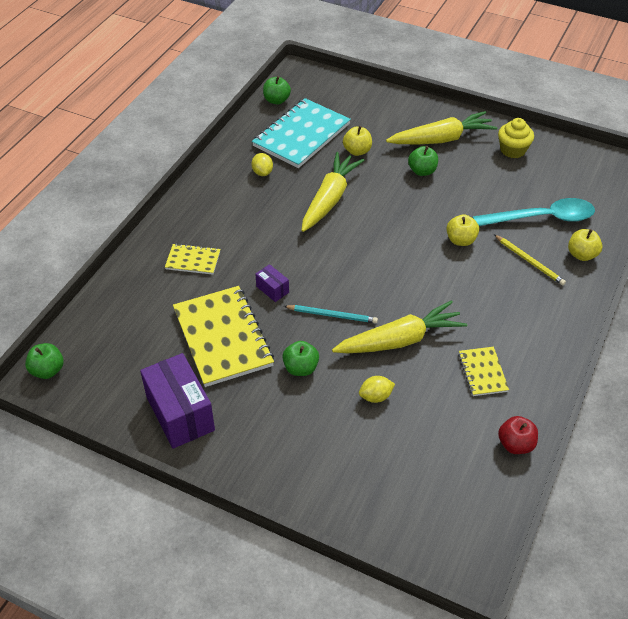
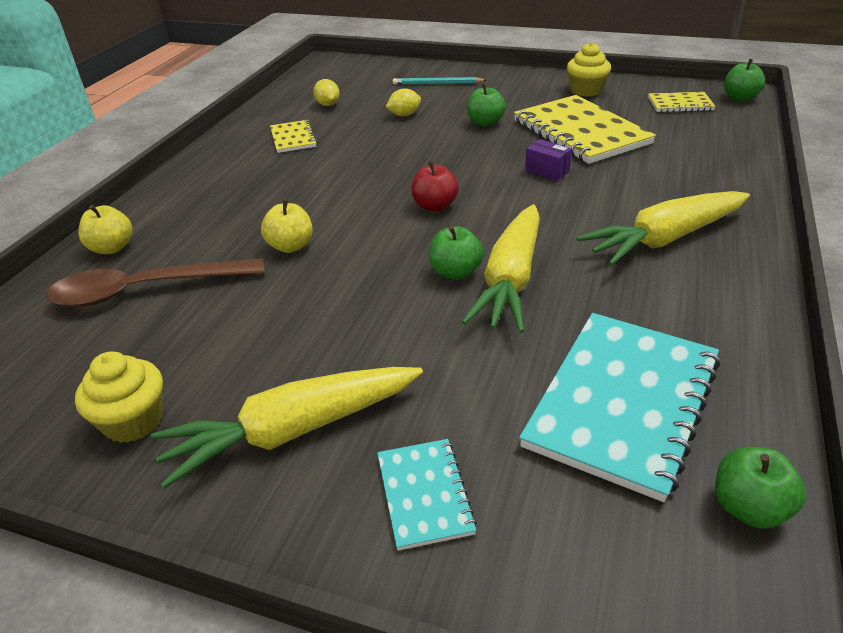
camera: 175 degrees right, 10 degrees down
(180, 413) = (586, 90): purple box -> yellow cupcake
(193, 260) = (671, 185): yellow notebook -> yellow notebook (680, 104)
(262, 172) = (656, 310): yellow lemon -> yellow lemon (328, 105)
(332, 315) = (463, 159): turquoise pencil -> turquoise pencil (437, 83)
(357, 151) = (484, 377): yellow apple -> none
(389, 114) = (424, 494): none -> turquoise notebook
(400, 340) = (381, 149): yellow carrot -> yellow carrot (664, 239)
(422, 171) = (344, 348): green apple -> green apple (455, 272)
(515, 444) = (275, 105): red apple -> red apple (435, 206)
(529, 261) = (195, 232): yellow pencil -> none
(542, 218) = (145, 290): turquoise spoon -> brown spoon

